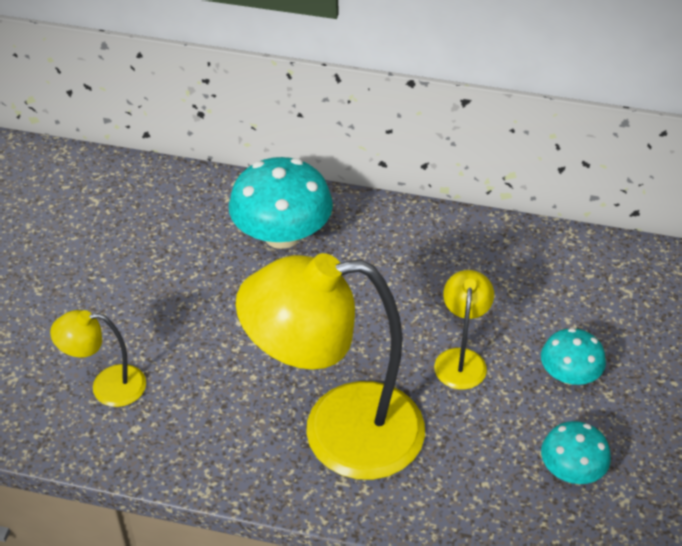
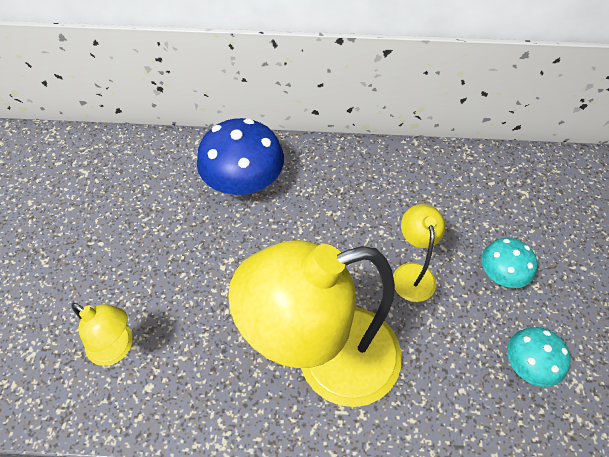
camera: 10 degrees left, 10 degrees up
(107, 386) = (117, 348): yellow lamp -> yellow lamp turned 135 degrees counterclockwise
(282, 235) = (244, 181): turquoise mushroom -> blue mushroom

